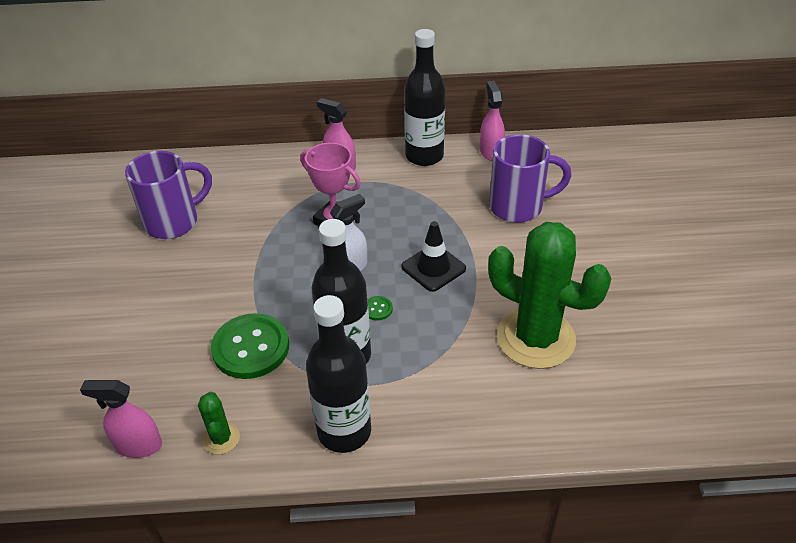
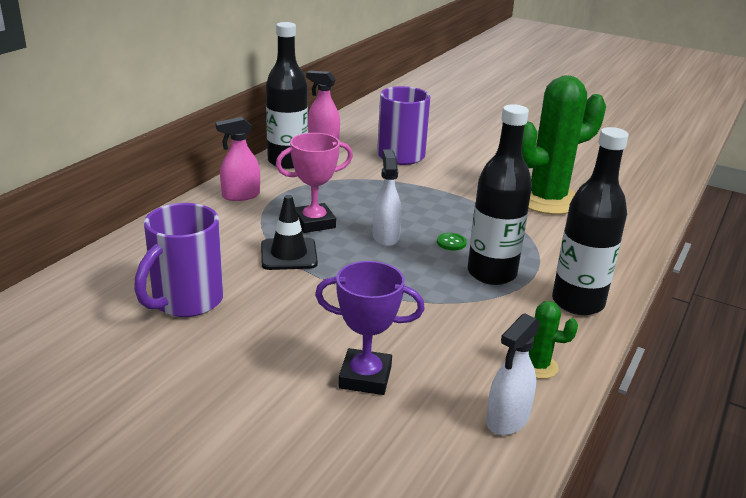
camera: 60 degrees left, 15 degrees down
(138, 445) = (507, 420): pink spray bottle -> white spray bottle
(143, 347) = (365, 377): none -> purple trophy
(174, 222) = (185, 302): purple mug -> purple mug turned 150 degrees counterclockwise
(251, 348) = (434, 315): green button -> none
(433, 268) = (430, 206): black traffic cone -> black traffic cone (288, 254)

